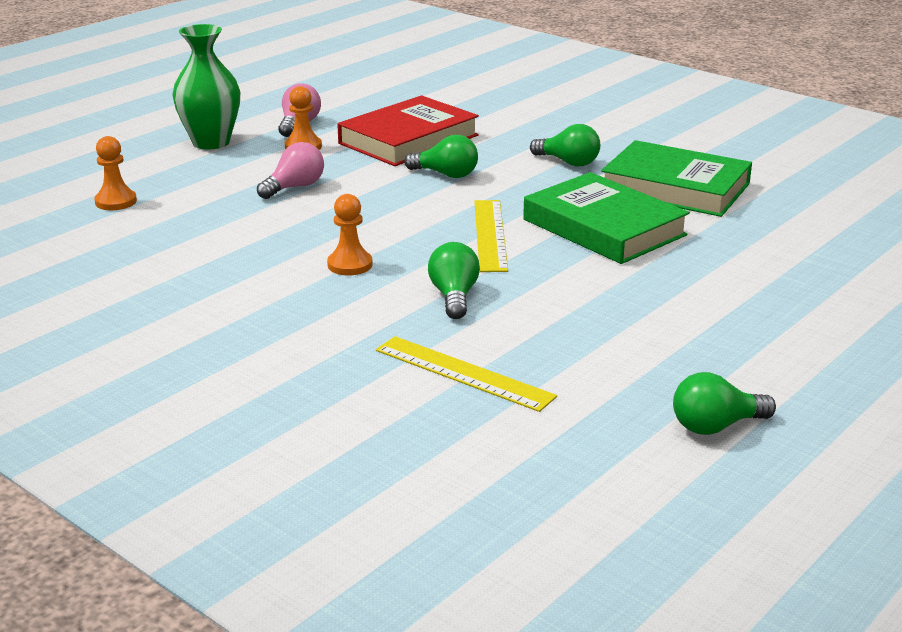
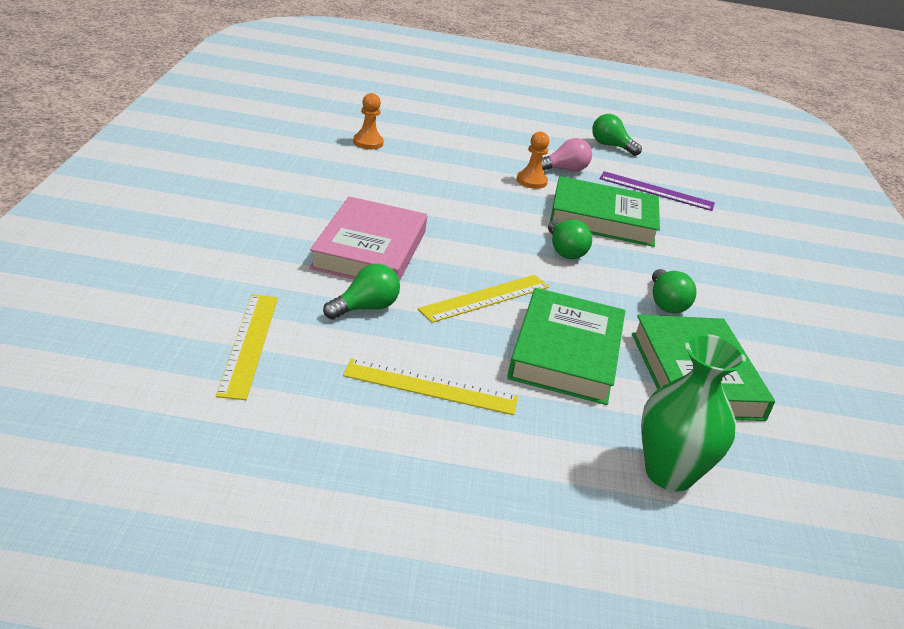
camera: 50 degrees right, 5 degrees up
(211, 142) = (492, 148): green vase -> green vase (669, 473)
(294, 187) = (464, 196): pink light bulb -> none
(350, 265) = (370, 250): orange pawn -> pink book
(385, 100) = (656, 191): none -> purple ruler
(408, 139) = (603, 218): red book -> green book
(605, 301) = (430, 387): none -> yellow ruler
(715, 426) = (260, 507): green light bulb -> green light bulb (611, 146)

